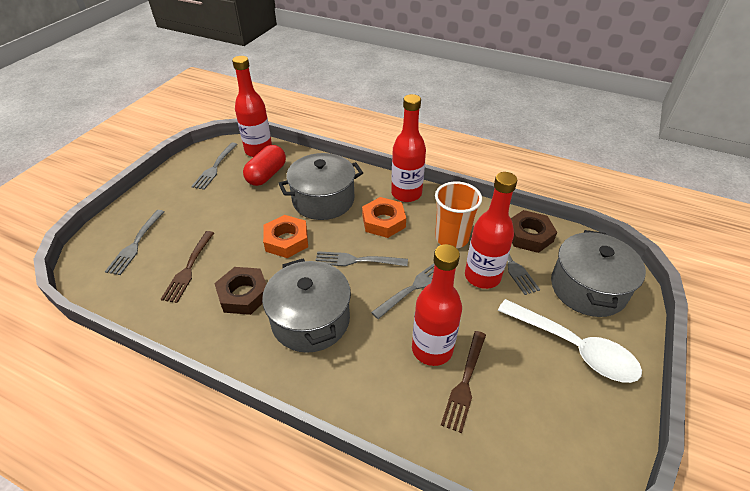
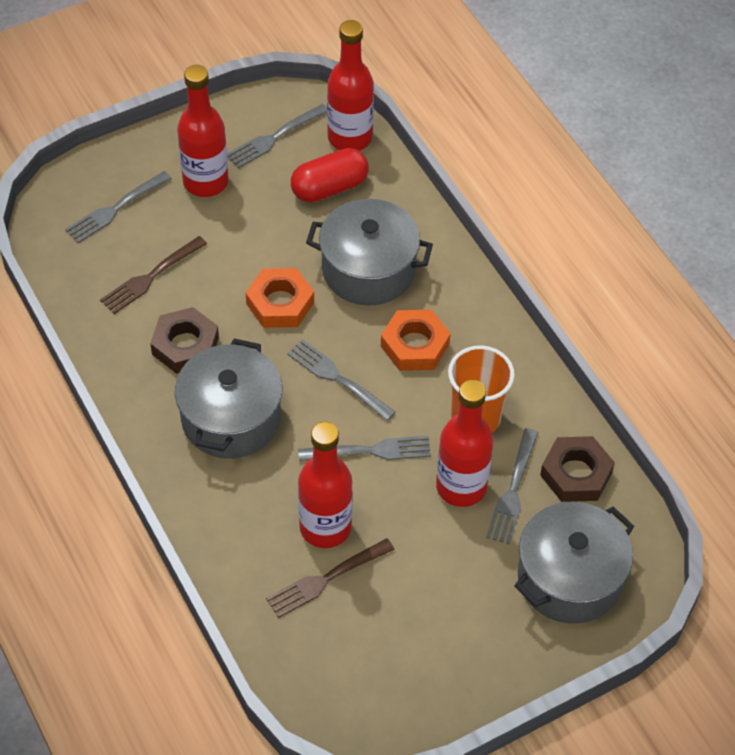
camera: 35 degrees right, 10 degrees up
(406, 194) = (481, 321): red bottle -> red bottle (205, 182)
(574, 348) = (474, 623): white spoon -> none

